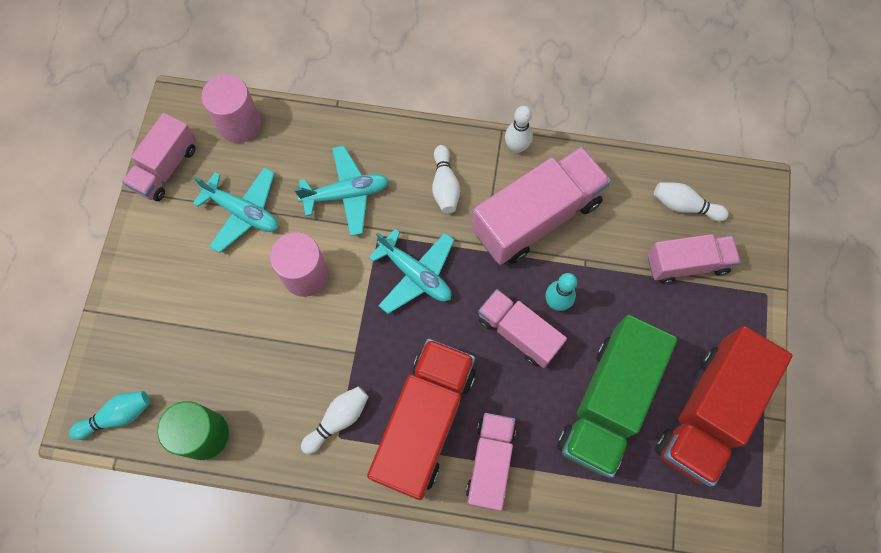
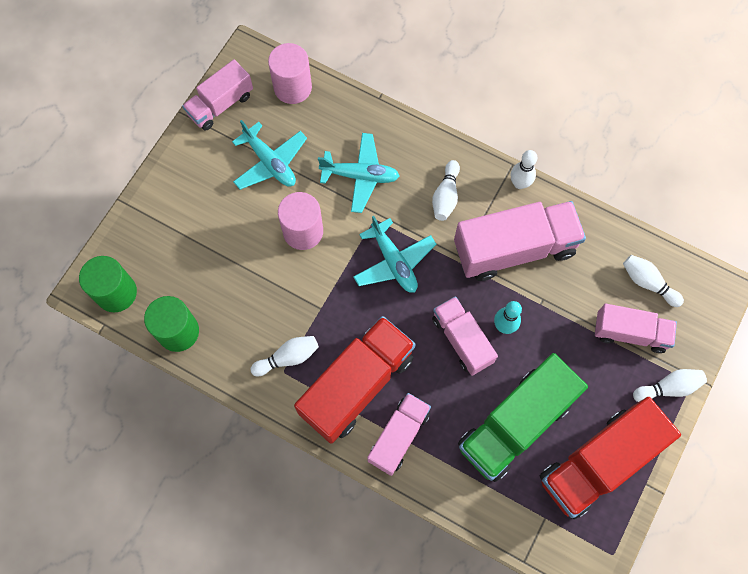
camera: 20 degrees right, 0 degrees up
(118, 416) = (116, 293): turquoise bowling pin -> green cylinder
(747, 307) = (668, 387): none -> white bowling pin

